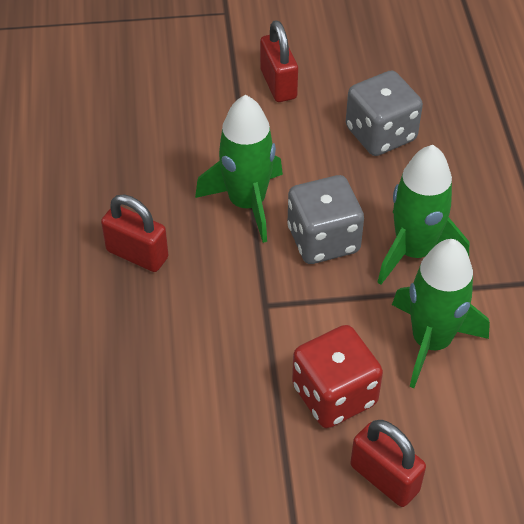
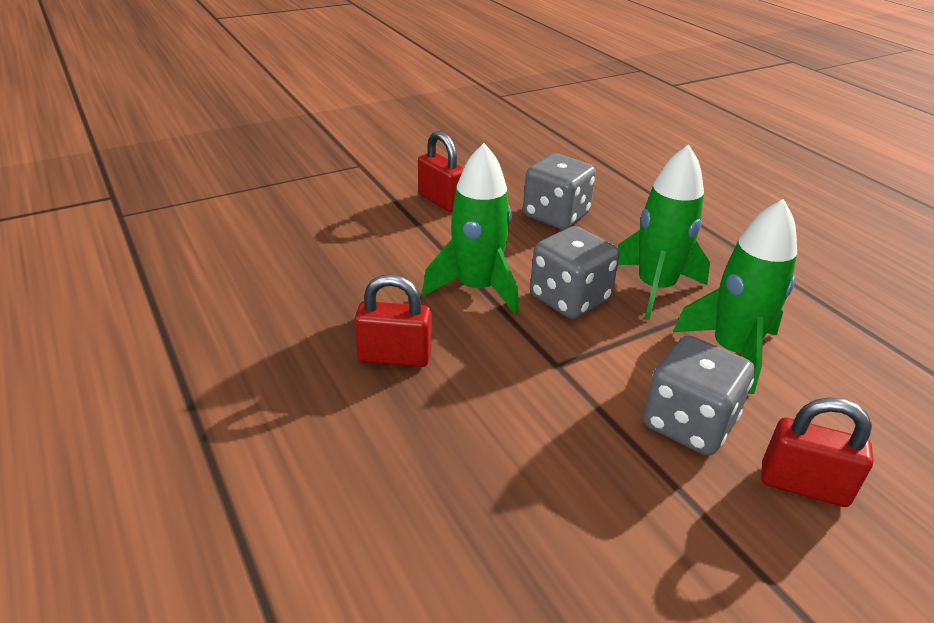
camera: 25 degrees left, 15 degrees down
(334, 395) = (688, 423): red dice -> grey dice

